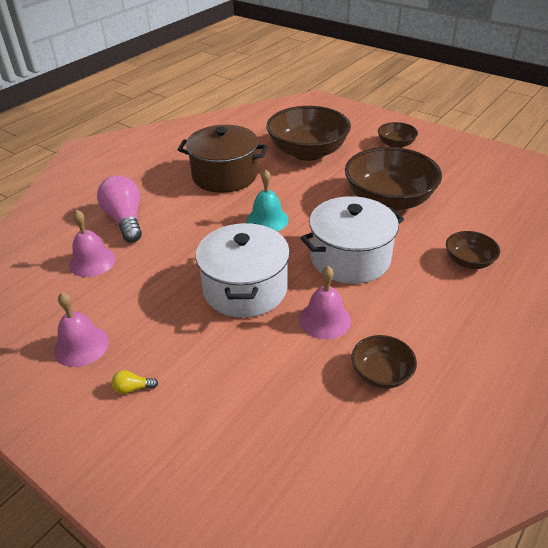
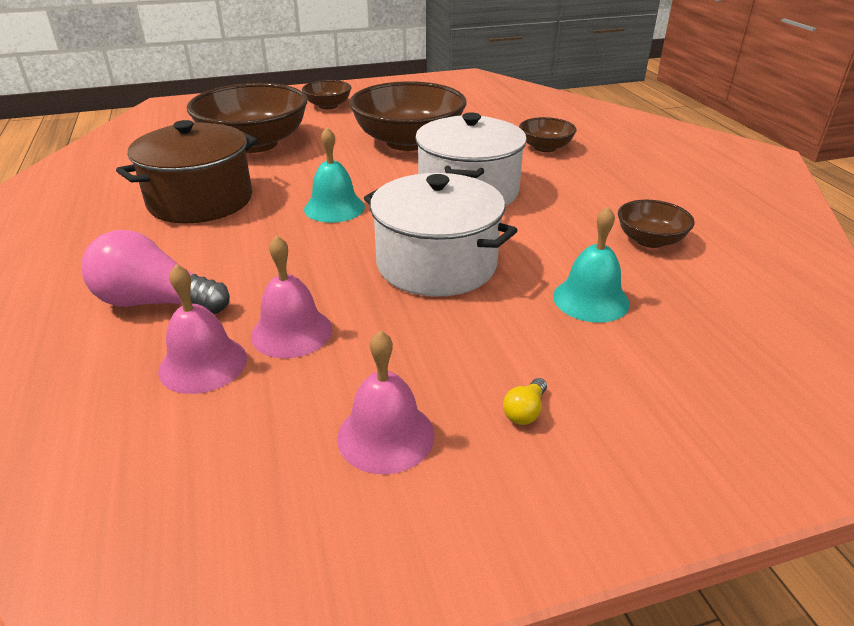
camera: 55 degrees left, 5 degrees down
(268, 372) = (591, 299): none -> turquoise bell
(325, 320) = (544, 238): pink bell -> pink bell (291, 332)

